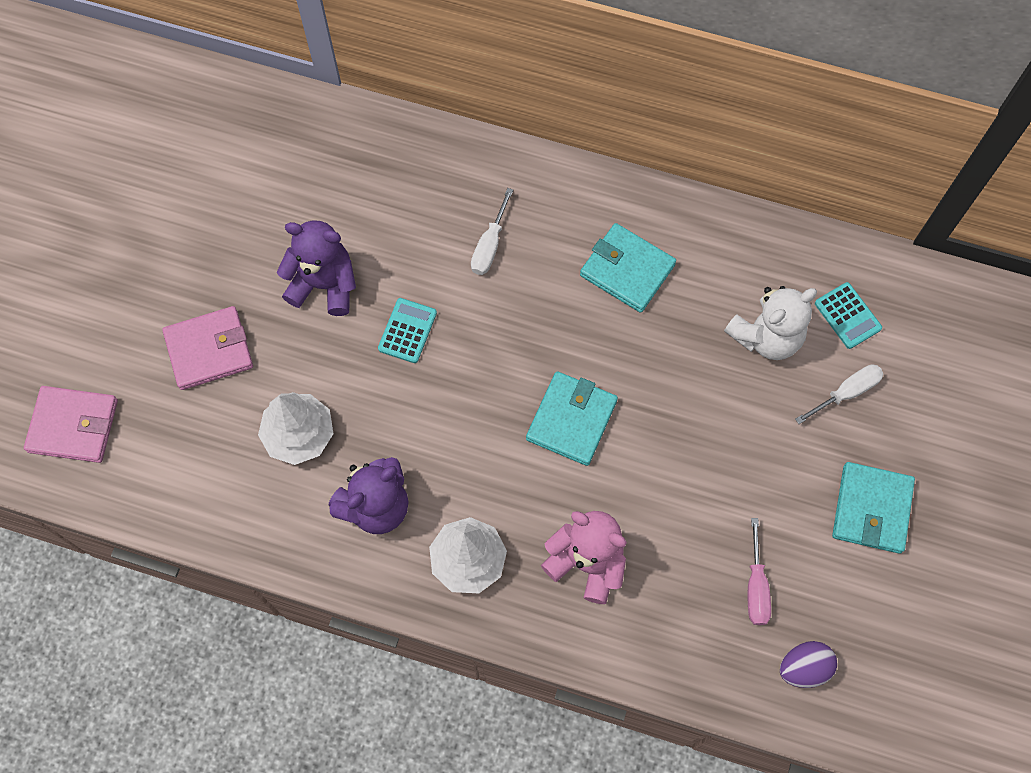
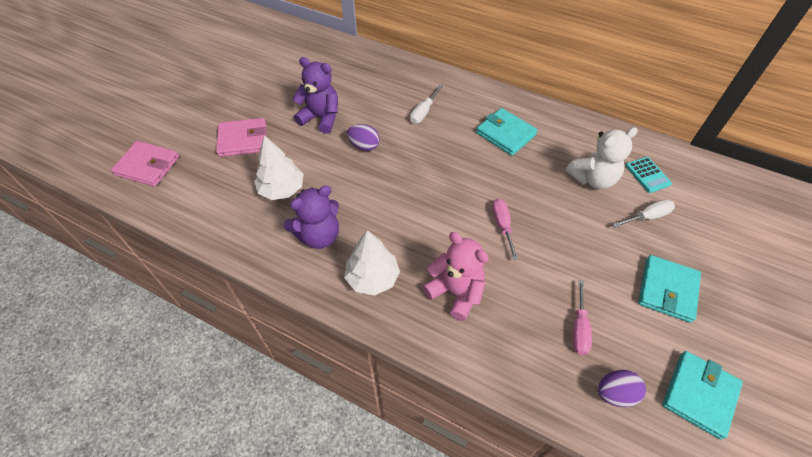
camera: 10 degrees right, 15 degrees down
(407, 331) = (364, 146): turquoise calculator -> purple egg
(571, 420) = (458, 206): turquoise wallet -> turquoise wallet (699, 394)
(639, 444) = (502, 226): none -> pink screwdriver

